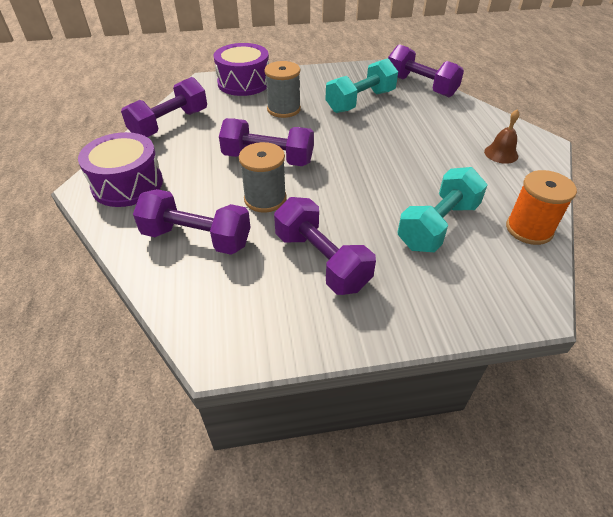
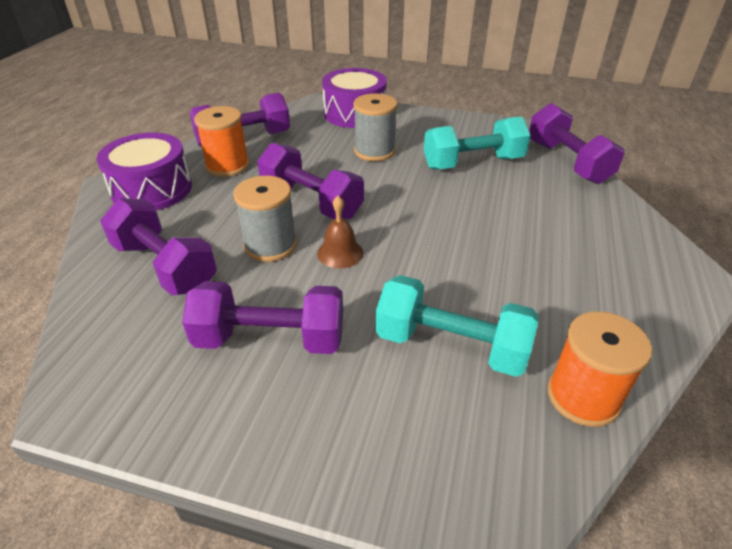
camera: 25 degrees right, 5 degrees down
(175, 149) = (227, 166): none -> orange spool
(321, 261) = (270, 339): purple dumbbell -> purple dumbbell turned 75 degrees counterclockwise
(438, 226) = (451, 345): turquoise dumbbell -> turquoise dumbbell turned 45 degrees clockwise
(501, 153) = (619, 277): brown bell -> brown bell (340, 253)

